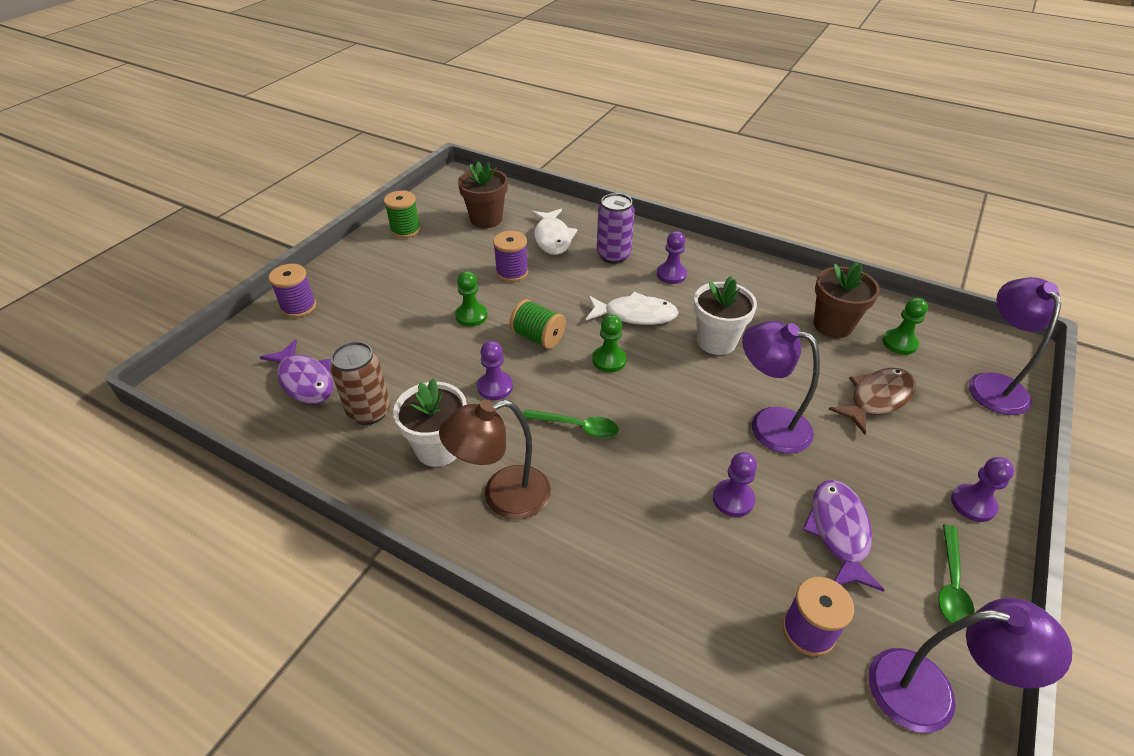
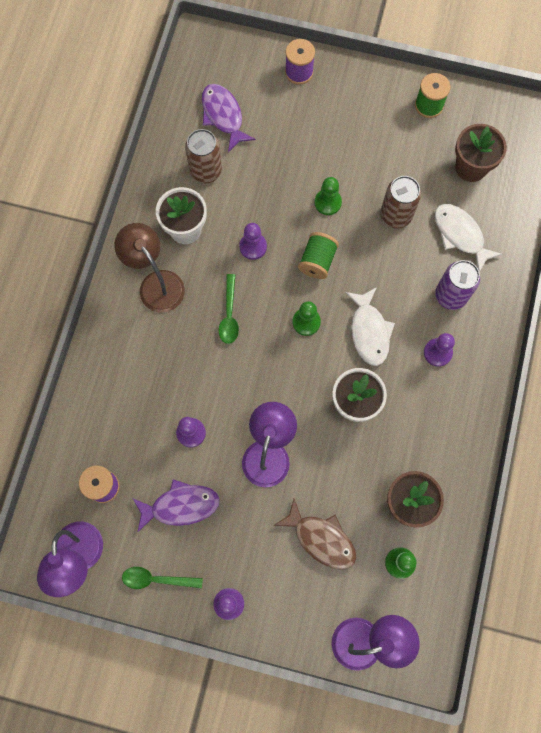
camera: 75 degrees right, 30 degrees up
(305, 380) = (223, 116): purple fish -> purple fish turned 120 degrees clockwise
(512, 272) = (396, 215): purple spool -> brown can
(552, 238) = (460, 235): white fish -> white fish turned 75 degrees clockwise

